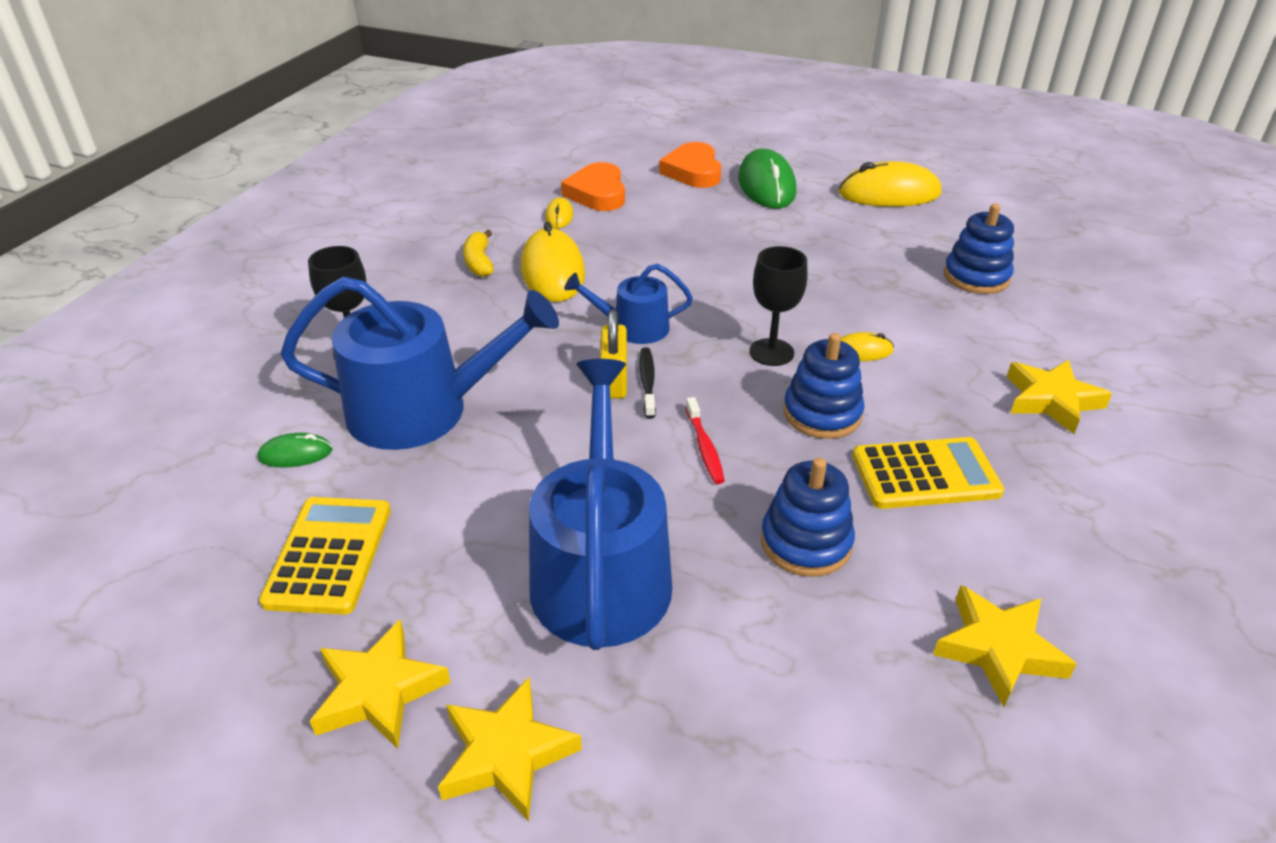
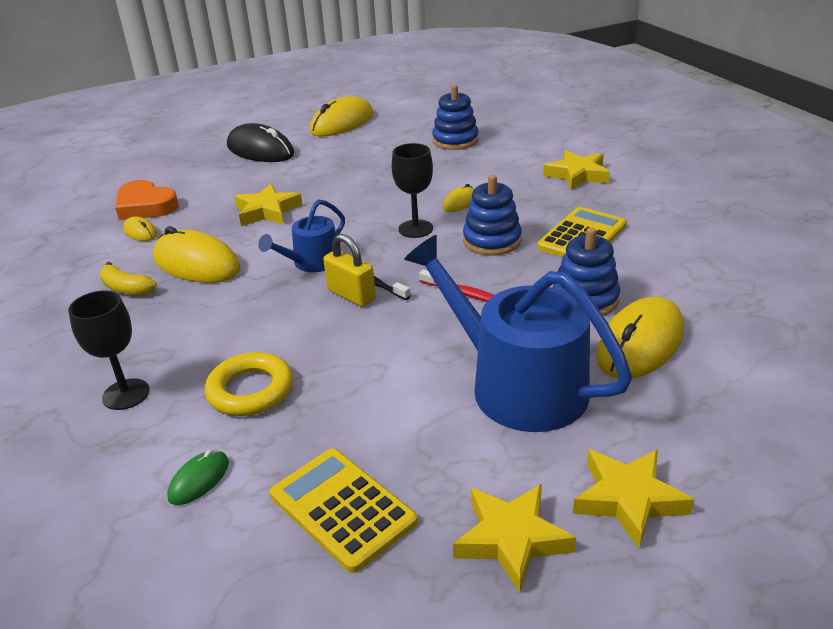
camera: 45 degrees left, 5 degrees down
(423, 410) = (250, 390): blue watering can -> yellow ring
(693, 171) = (195, 164): orange heart -> none
(766, 185) = (260, 150): green mouse -> black mouse
(777, 631) = (640, 344): none -> yellow mouse
(998, 649) = (724, 283): yellow star -> yellow star (267, 211)

